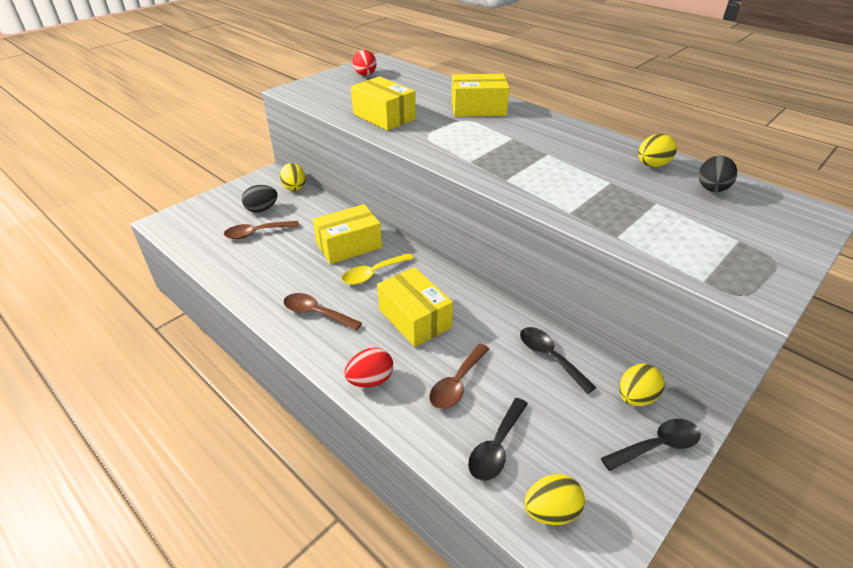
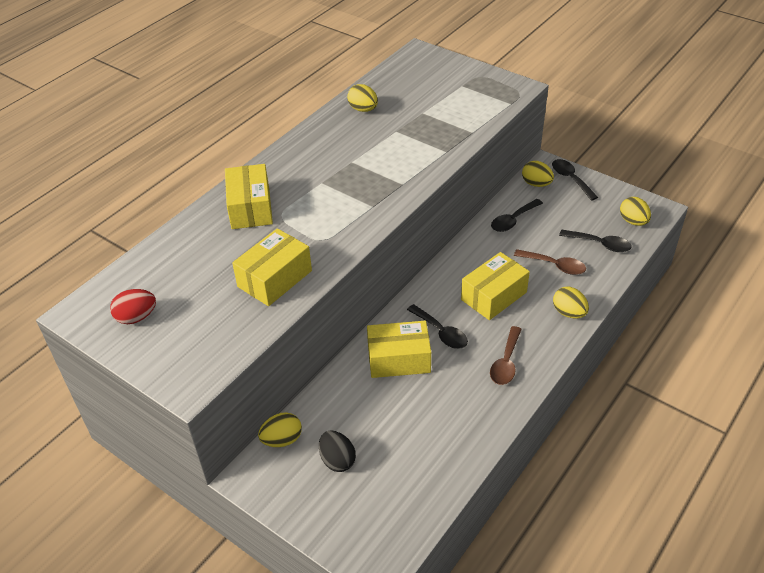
camera: 95 degrees left, 5 degrees up
(257, 233) = (388, 449): brown spoon -> none
(349, 245) = (399, 359): yellow box -> yellow box turned 60 degrees counterclockwise
(370, 380) = (569, 313): red egg -> yellow egg
(373, 274) = (441, 332): yellow spoon -> black spoon
(711, 189) = (397, 87): black egg -> none

